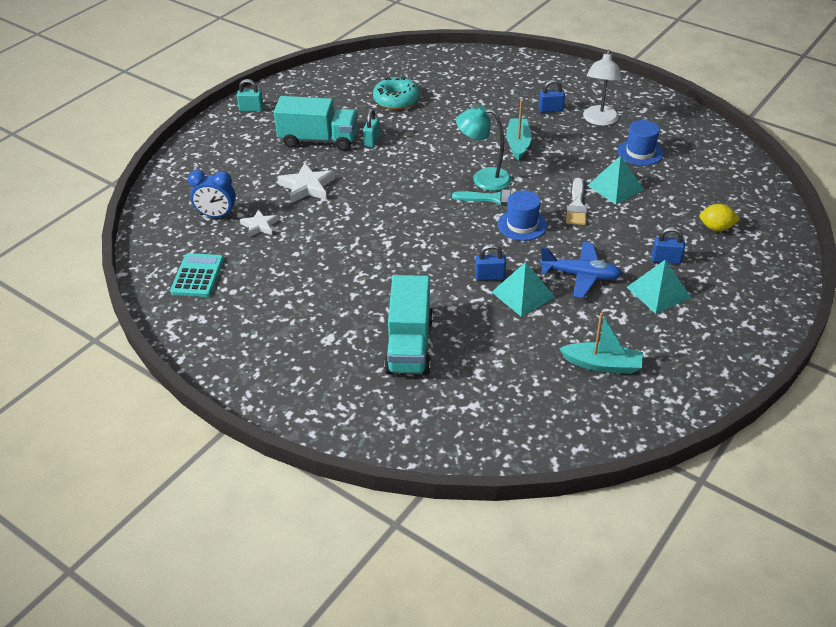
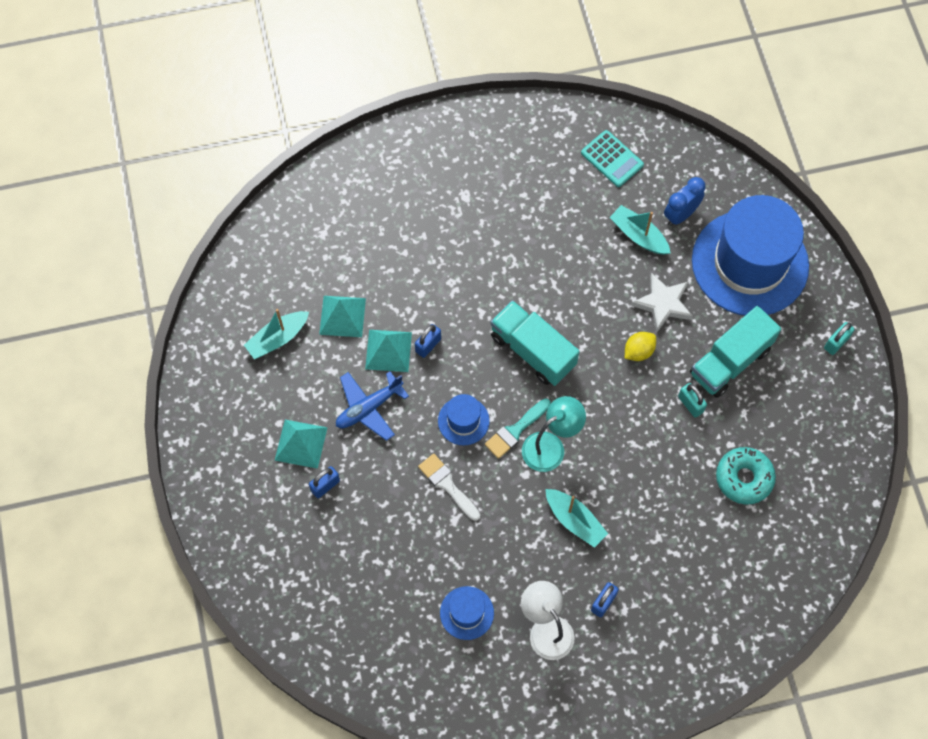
camera: 130 degrees right, 25 degrees up
(226, 167) = (750, 263): none -> blue hat
(259, 226) = (638, 235): white star -> turquoise boat
(409, 345) = (411, 238): turquoise truck -> turquoise truck (533, 351)
(615, 187) = (441, 540): turquoise pyramid -> turquoise pyramid (342, 316)
(716, 228) = (320, 564): yellow lemon -> yellow lemon (638, 351)

